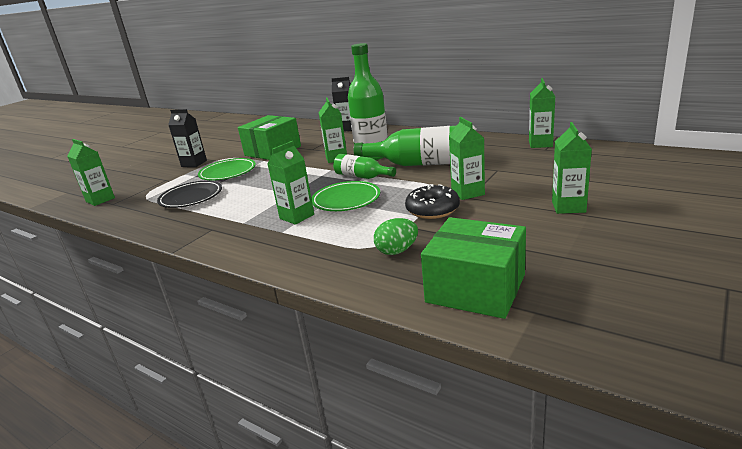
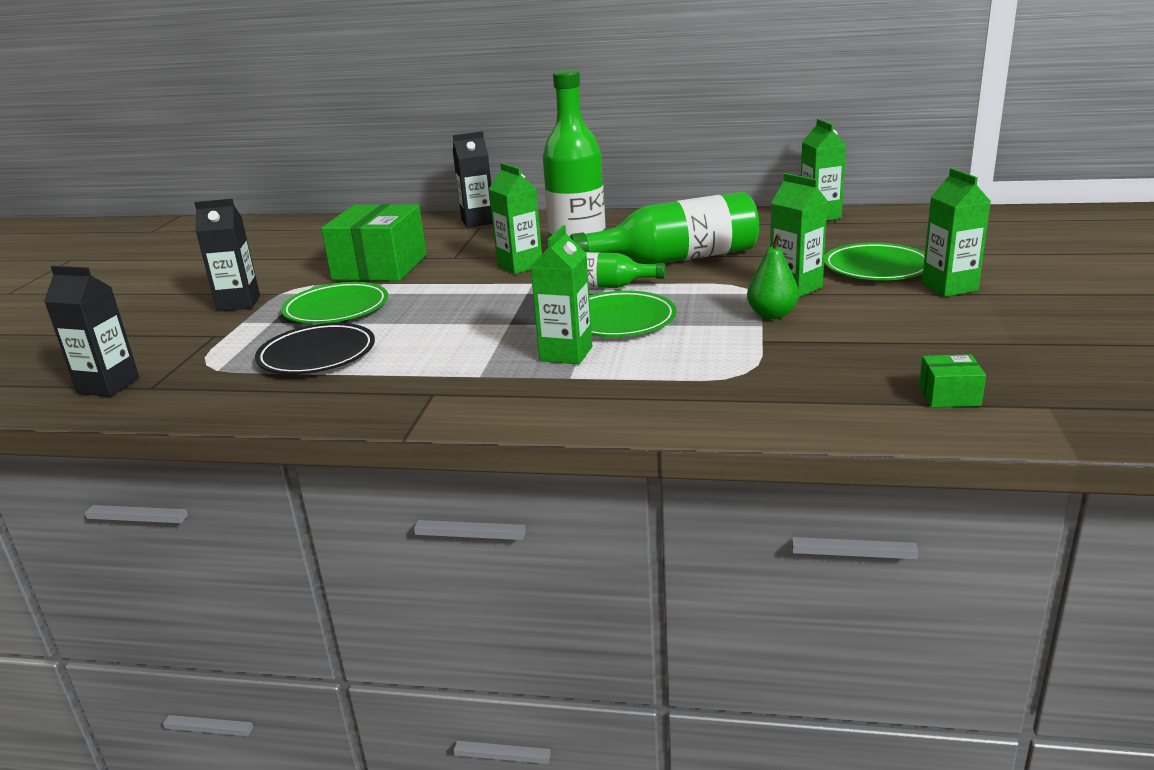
camera: 25 degrees left, 0 degrees up
(100, 200) = (108, 386): green carton -> black carton
(397, 251) = (788, 372): green egg -> none
(432, 209) = (772, 315): black donut -> green pear
(475, 288) = (949, 396): green box -> green box, size x0.43
(535, 186) = (876, 268): none -> green plate

